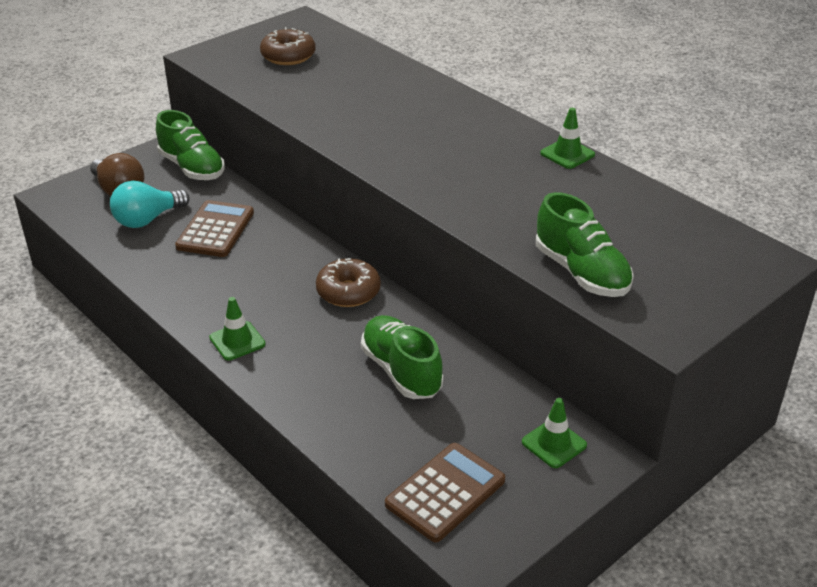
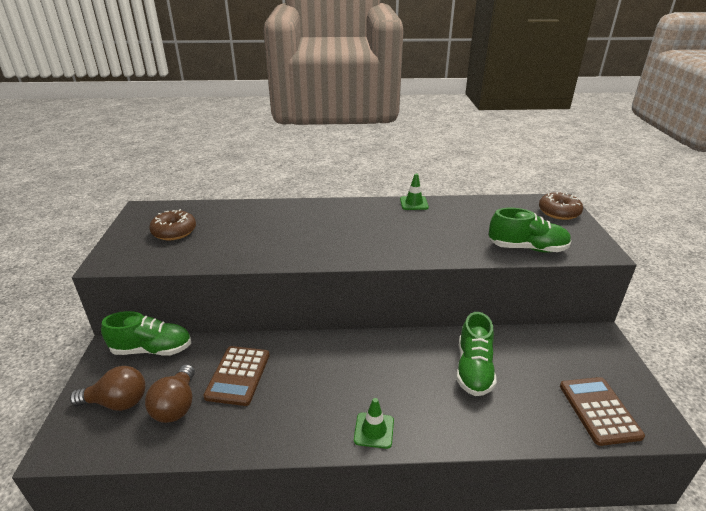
camera: 50 degrees left, 5 degrees down
(147, 219) = (176, 405): turquoise light bulb -> brown light bulb
(215, 230) = (238, 375): brown calculator -> brown calculator turned 135 degrees counterclockwise
(348, 292) = (376, 350): brown donut -> brown donut (559, 212)
(401, 371) = (473, 369): green shoe -> green shoe turned 90 degrees counterclockwise
(554, 444) = (580, 346): green traffic cone -> none

